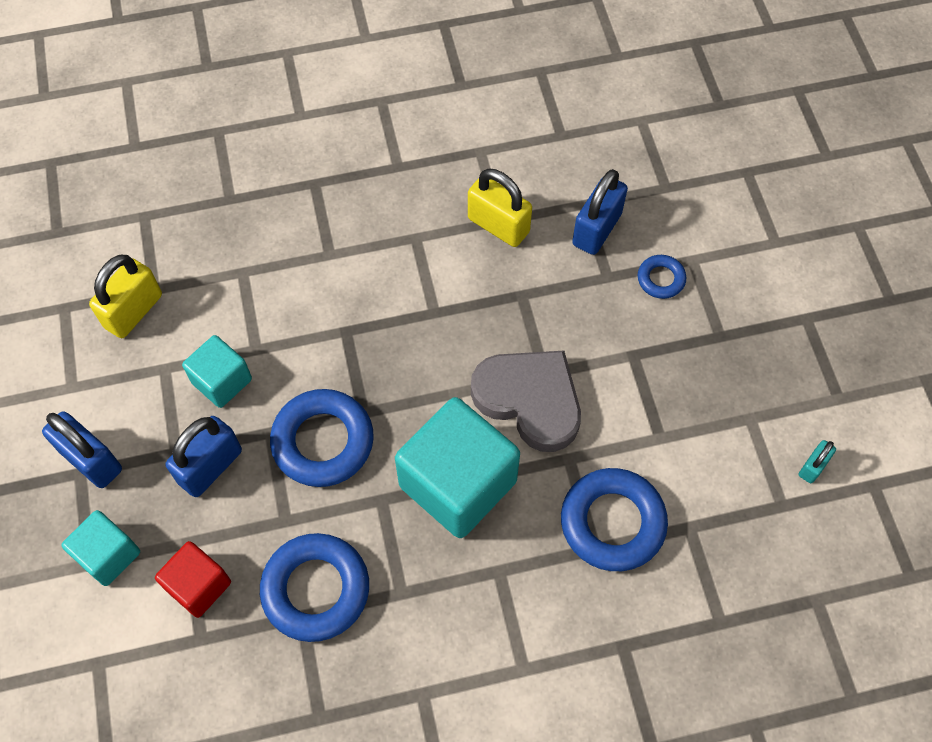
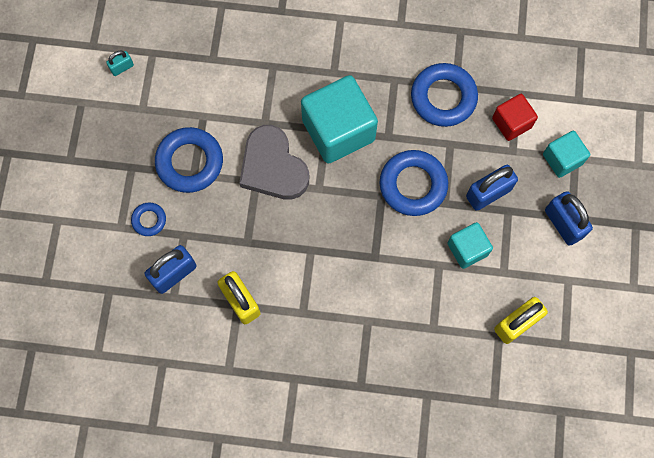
camera: 160 degrees left, 10 degrees up
(612, 523) = (256, 76): blue ring -> blue ring (190, 162)

